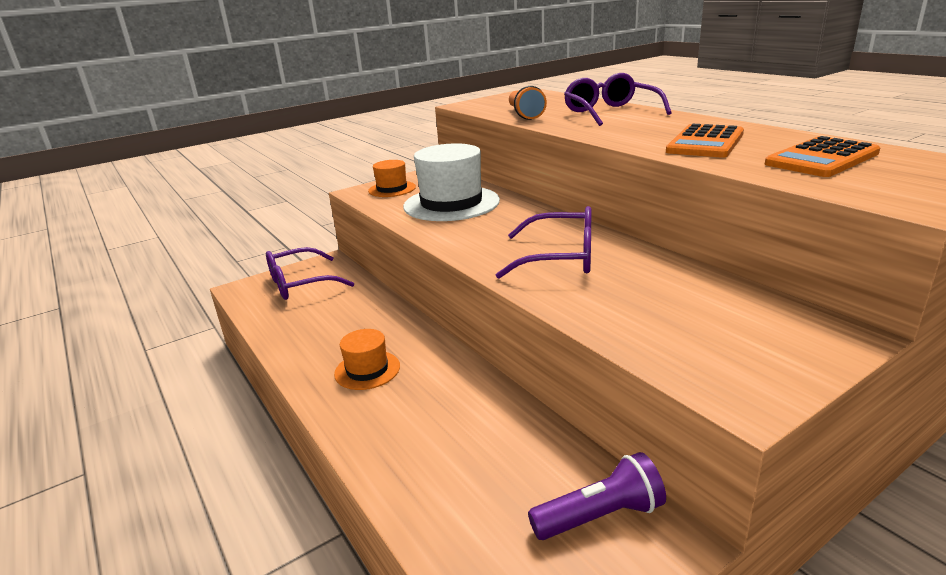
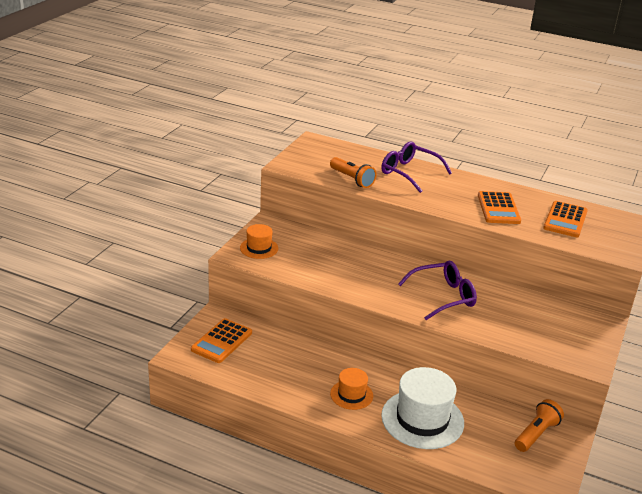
camera: 35 degrees left, 5 degrees up
(301, 284) = (221, 341): purple glasses -> orange calculator
(451, 203) = (324, 258): white hat -> white hat (422, 419)
(600, 516) = (536, 434): purple flashlight -> orange flashlight

